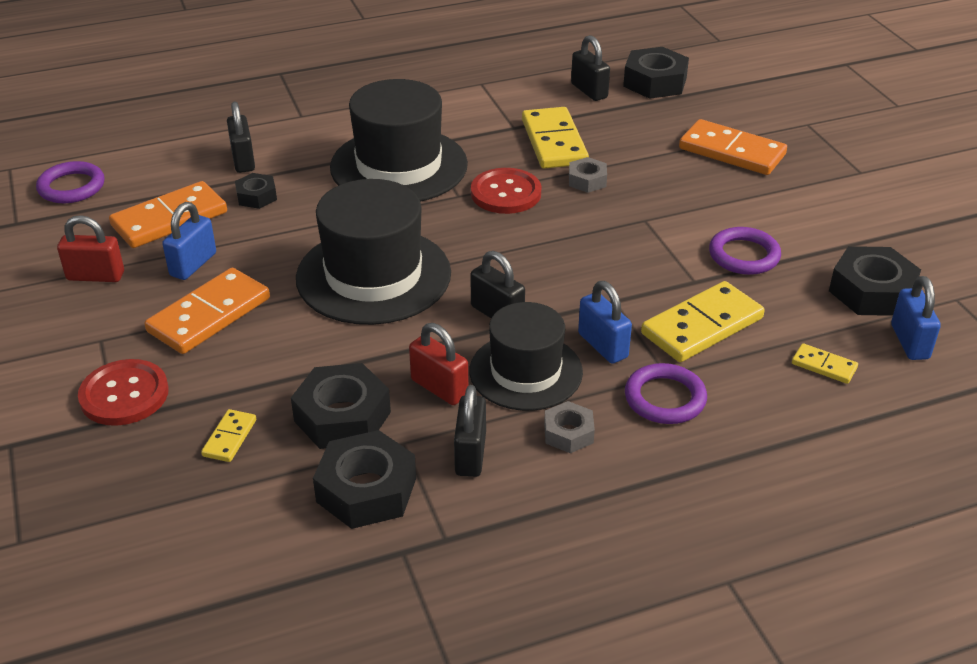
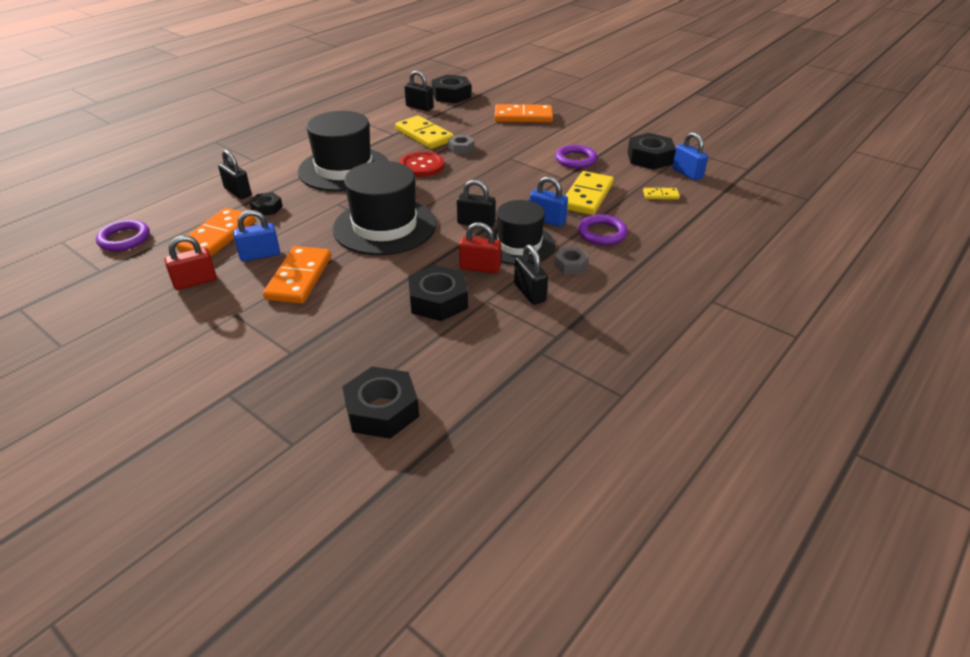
camera: 30 degrees left, 0 degrees up
(124, 395) = (284, 338): red button -> none
(193, 264) = (260, 255): blue padlock -> blue padlock turned 75 degrees clockwise
(229, 438) = (379, 335): yellow domino -> none
(366, 490) = (490, 331): black nut -> black nut (382, 410)

